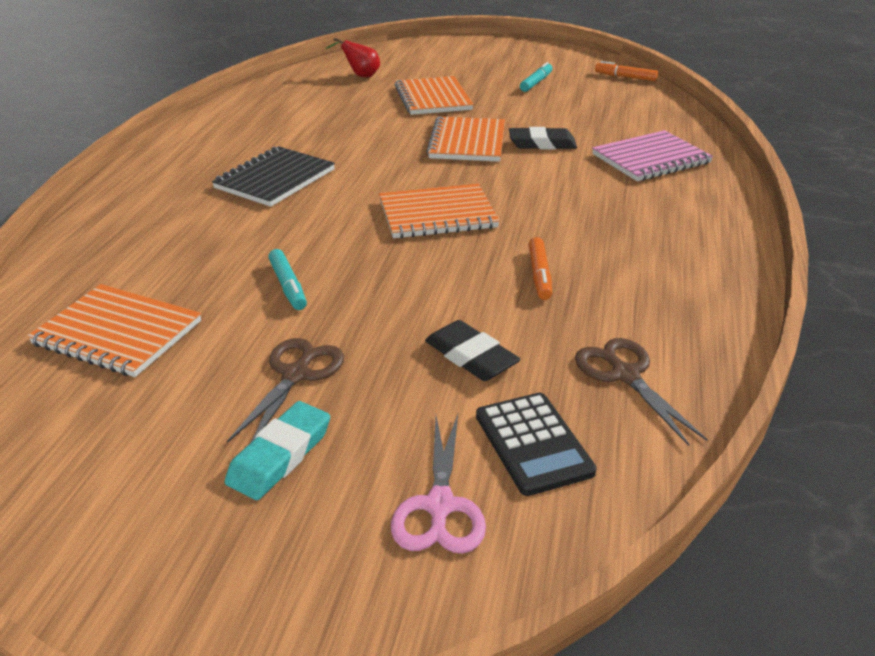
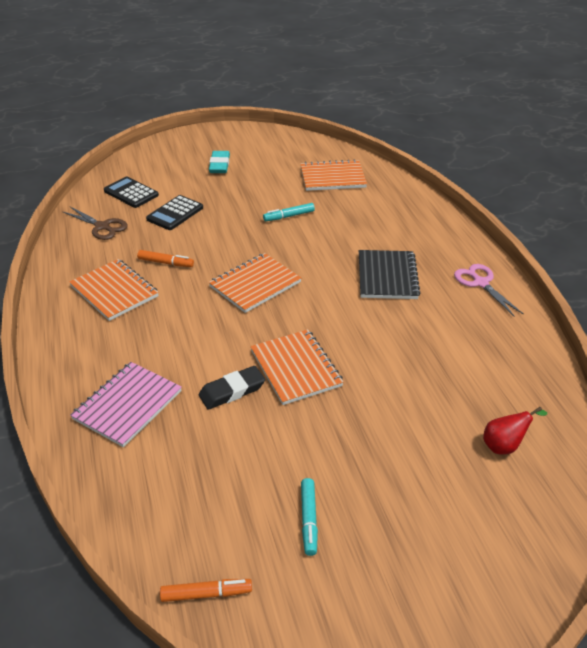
camera: 150 degrees right, 5 degrees up
(288, 286) = (289, 216): turquoise marker -> turquoise marker turned 60 degrees counterclockwise
(296, 375) = (241, 186): brown scissors -> none
(433, 98) = (387, 429): orange notebook -> orange notebook (114, 291)
(439, 506) = (154, 169): pink scissors -> pink scissors (481, 283)
(471, 357) = (175, 213): black eraser -> black calculator
(539, 275) = (166, 263): orange marker -> orange marker turned 135 degrees clockwise

